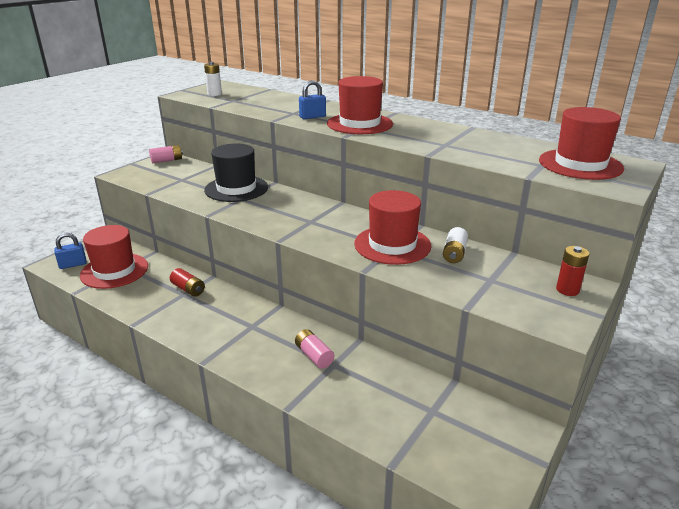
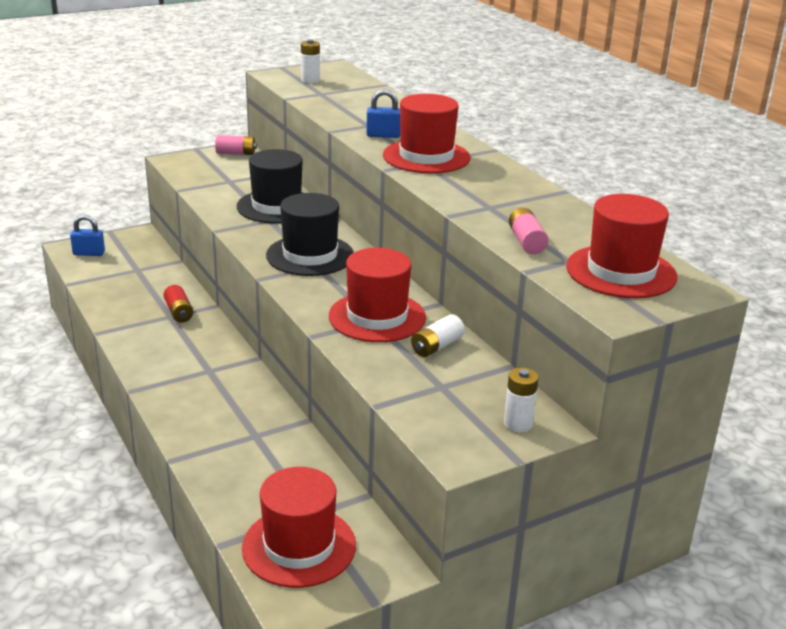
camera: 25 degrees right, 0 degrees up
(114, 271) = (123, 271): red hat -> red hat (299, 546)
(297, 215) = (310, 255): none -> black hat
(314, 356) = (243, 420): pink battery -> pink battery (526, 242)
(567, 290) = (518, 424): red battery -> white battery

